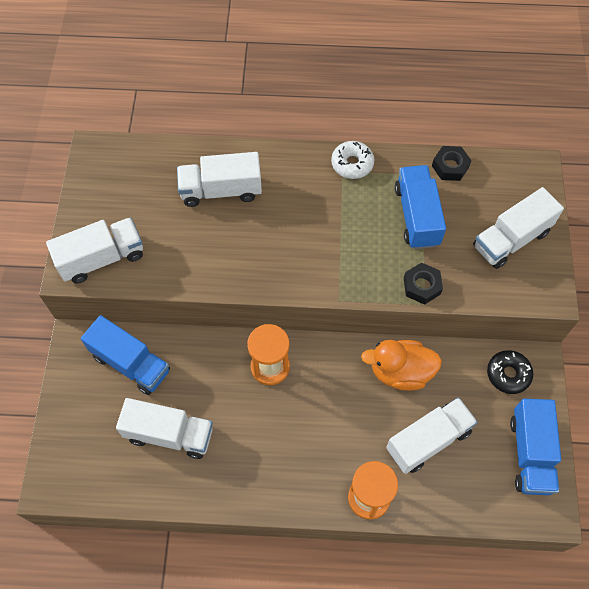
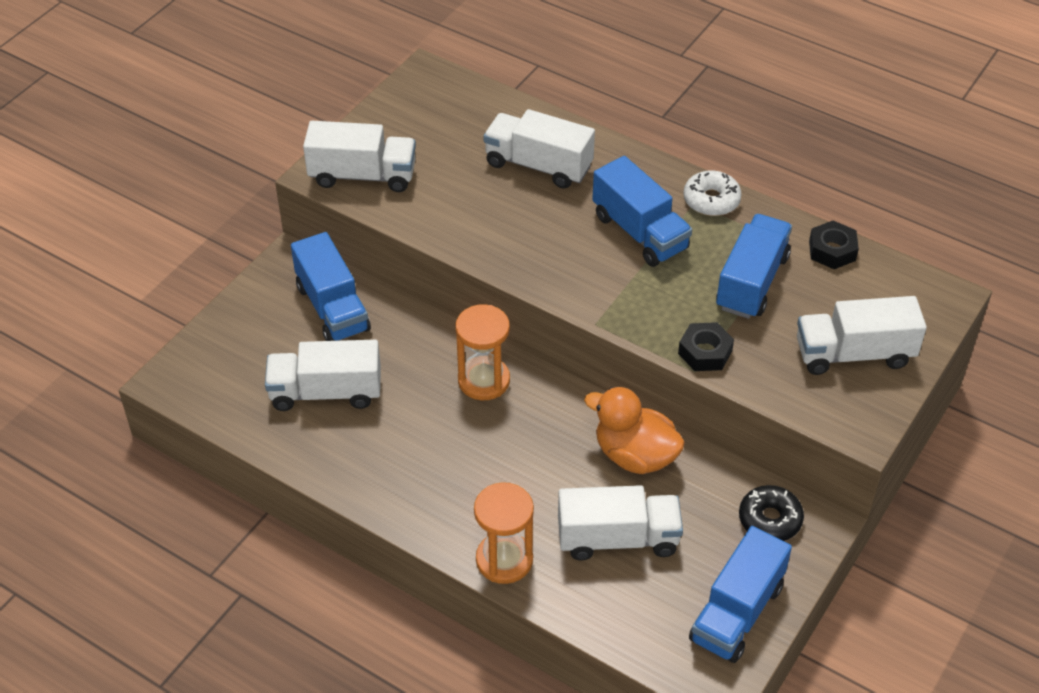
camera: 30 degrees right, 15 degrees down
(169, 434) = (326, 392): white truck -> white truck turned 135 degrees clockwise
(322, 212) = (640, 232): none -> blue truck

